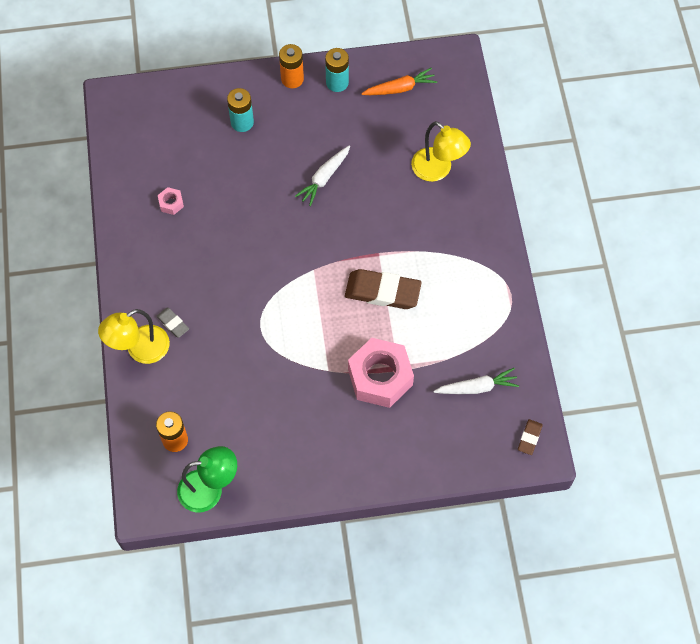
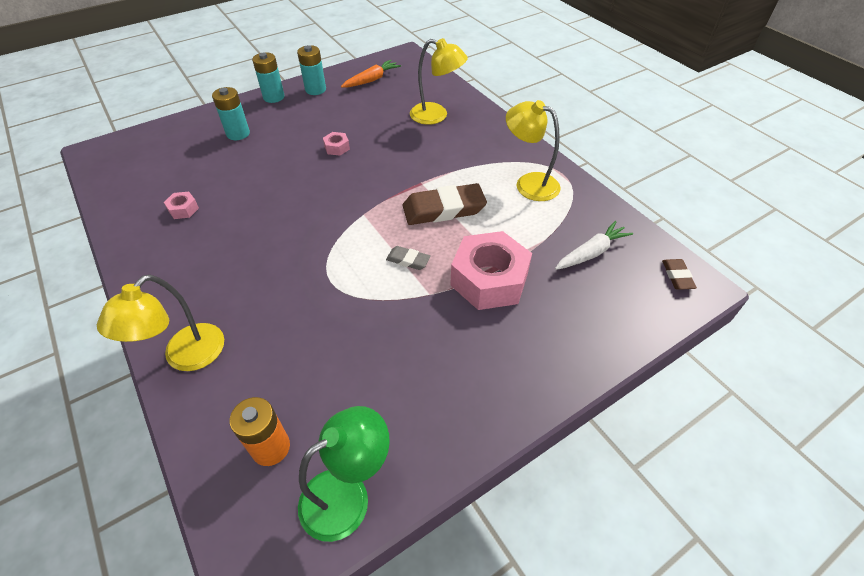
camera: 25 degrees left, 15 degrees down
(173, 323) = (221, 314): grey eraser -> grey eraser (408, 260)
(292, 79) = (274, 97): orange battery -> turquoise battery
(324, 178) = (337, 148): white carrot -> pink nut
(473, 293) = (529, 183): none -> yellow lamp

